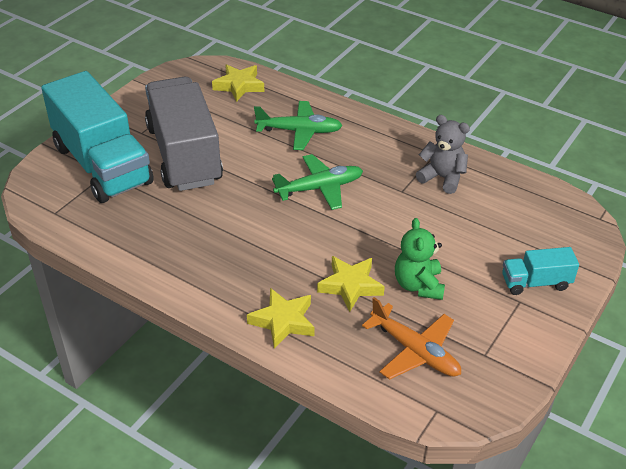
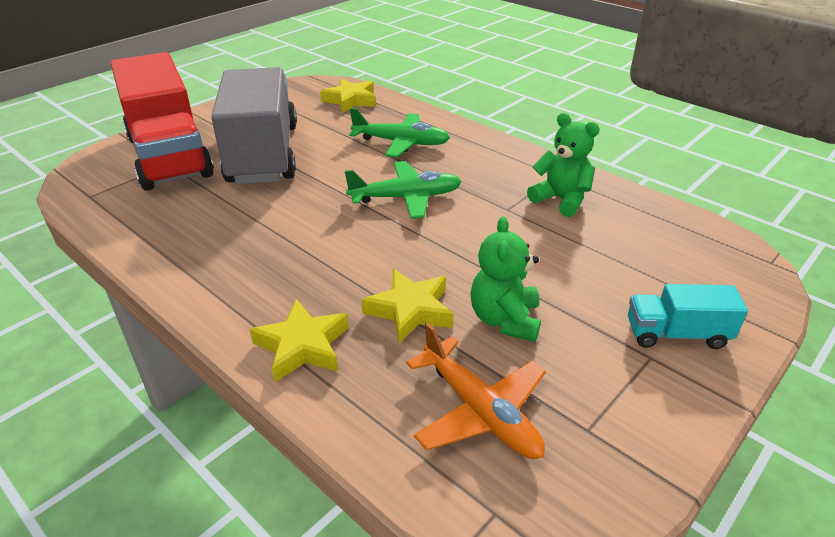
camera: 10 degrees right, 5 degrees down
(102, 165) = (169, 156): turquoise truck -> red truck
(442, 178) = (561, 200): grey teddy bear -> green teddy bear

